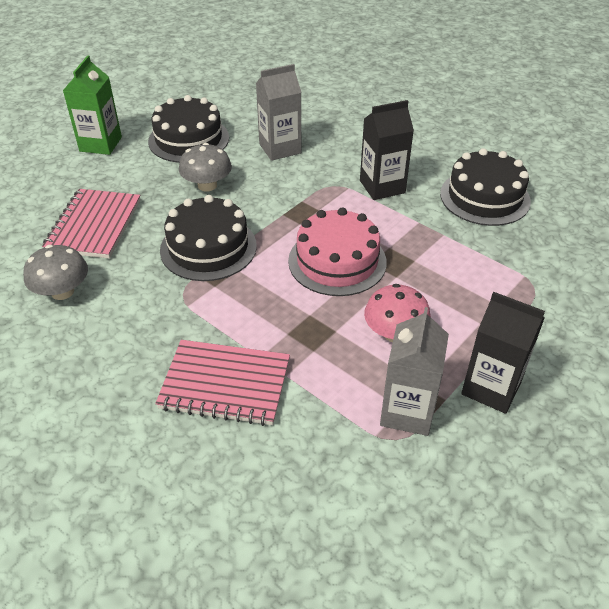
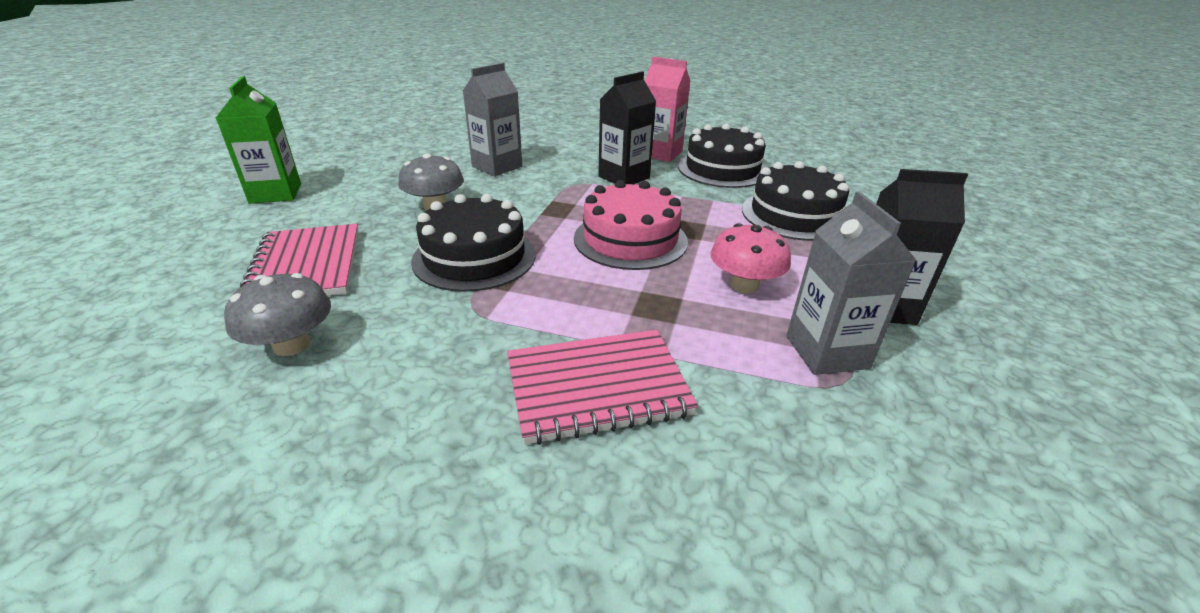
camera: 25 degrees left, 10 degrees down
(188, 139) = (388, 174): black cake -> black cake (794, 215)
(440, 162) = (660, 153): none -> pink carton

